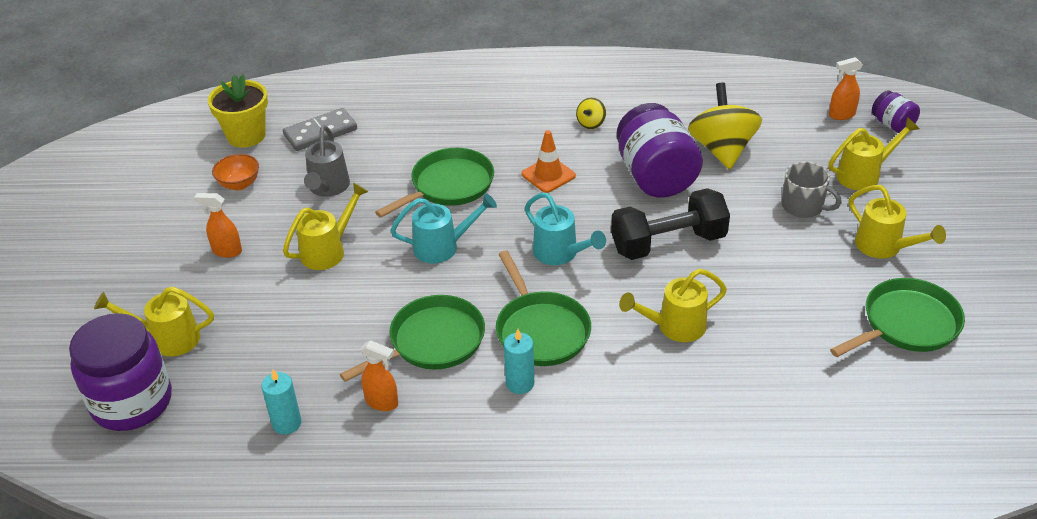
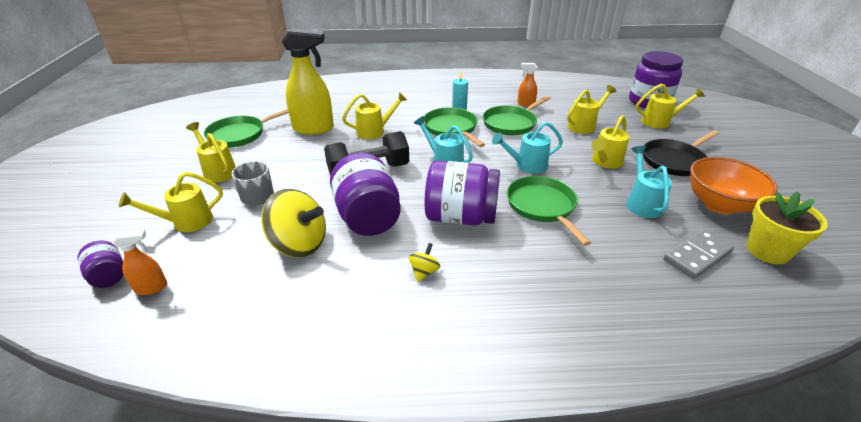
camera: 175 degrees right, 5 degrees down
(227, 251) = (674, 161): orange spray bottle -> black pan
(239, 184) = (719, 205): orange bowl -> orange bowl, size x1.91
(286, 423) = (567, 98): turquoise candle -> none
(307, 332) = (584, 126): none -> yellow watering can
(328, 188) = (642, 203): grey watering can -> turquoise watering can
(448, 186) = (542, 206): green pan -> green pan turned 120 degrees clockwise
(548, 175) = (460, 217): orange traffic cone -> purple jar
(722, 149) = (299, 244): yellow spinning top -> yellow spinning top turned 60 degrees counterclockwise
(784, 336) = (314, 129): none -> yellow spray bottle

